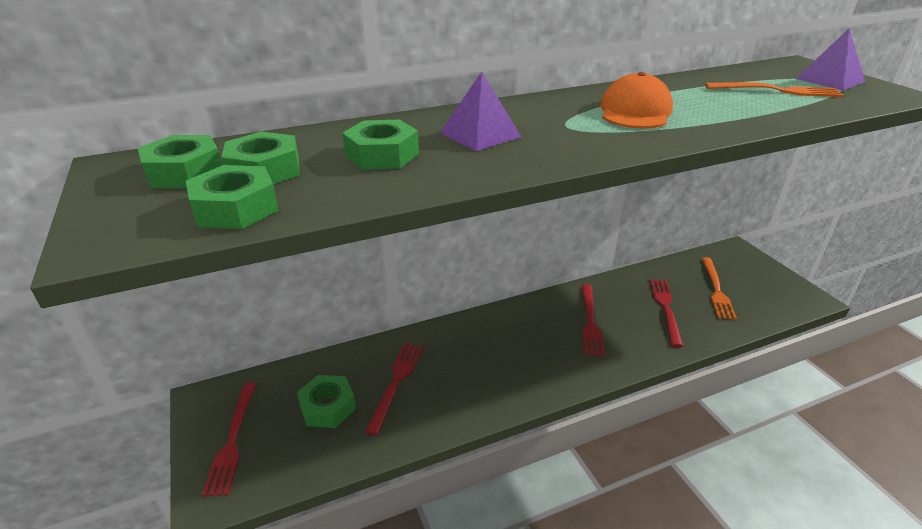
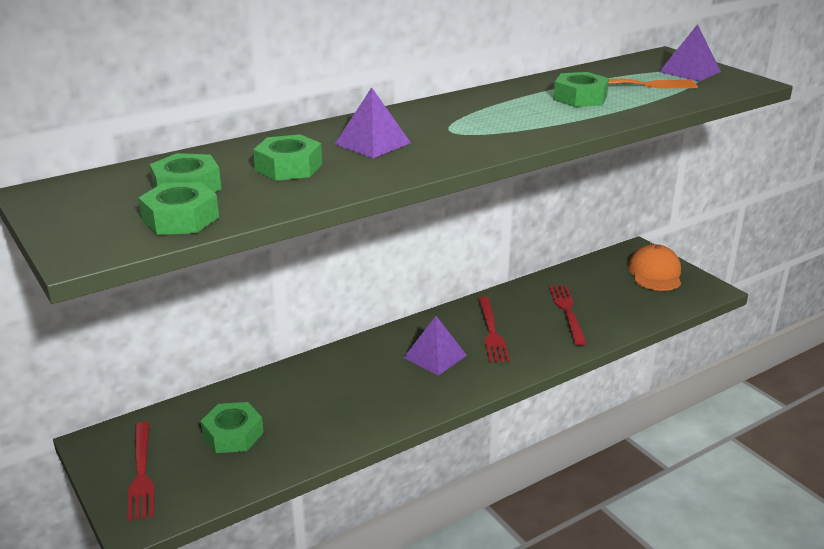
camera: 10 degrees left, 5 degrees down
(184, 172) = (113, 194): green nut -> green nut (580, 98)
(396, 383) = (299, 406): red fork -> none
(533, 343) = (435, 356): none -> purple pyramid
(635, 111) = (511, 113): orange cap -> orange cap (655, 273)
(716, 290) = (617, 290): orange fork -> none

